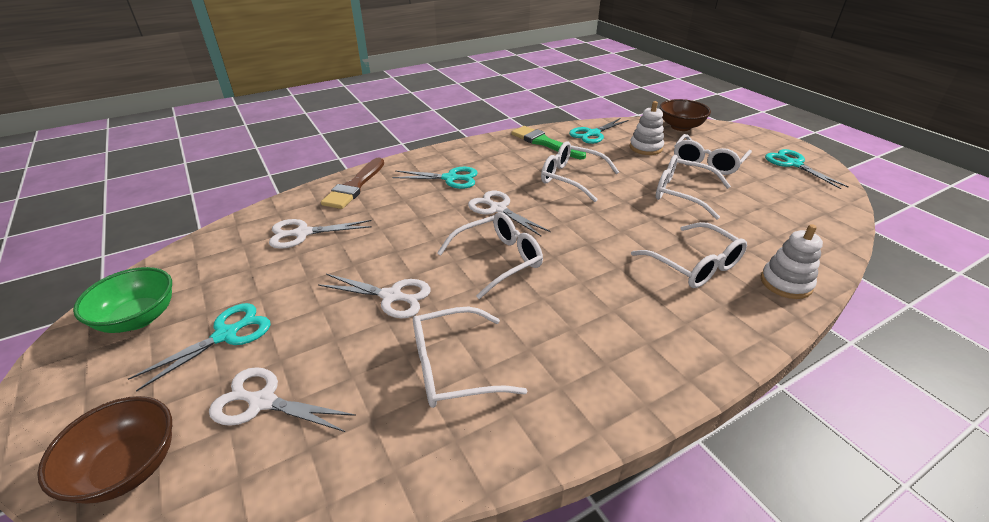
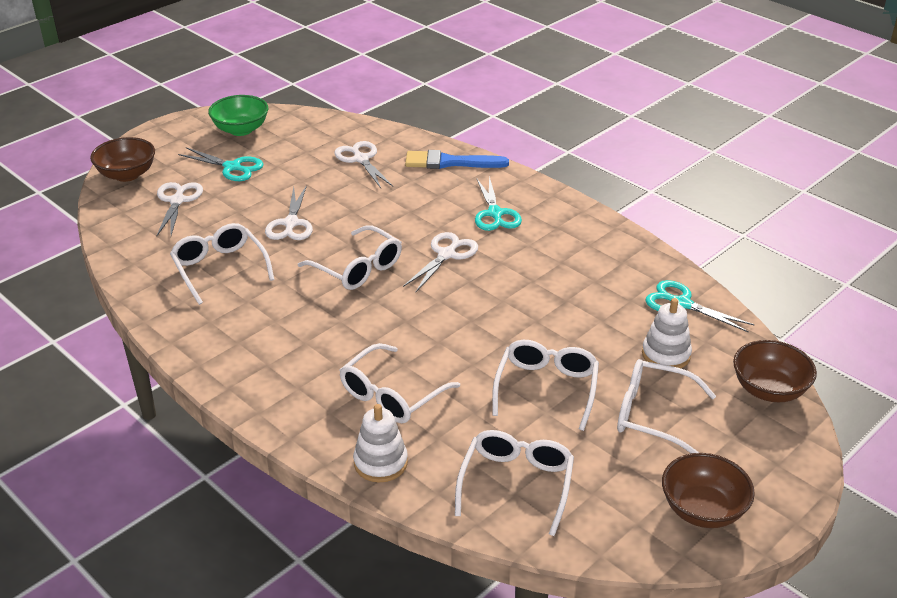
camera: 75 degrees right, 0 degrees up
(354, 186) = (450, 162): brown brush -> blue brush
(544, 143) = (625, 266): green brush -> none
(571, 178) = (540, 296): white glasses -> white glasses (516, 484)
(793, 164) = (702, 510): turquoise scissors -> brown bowl

